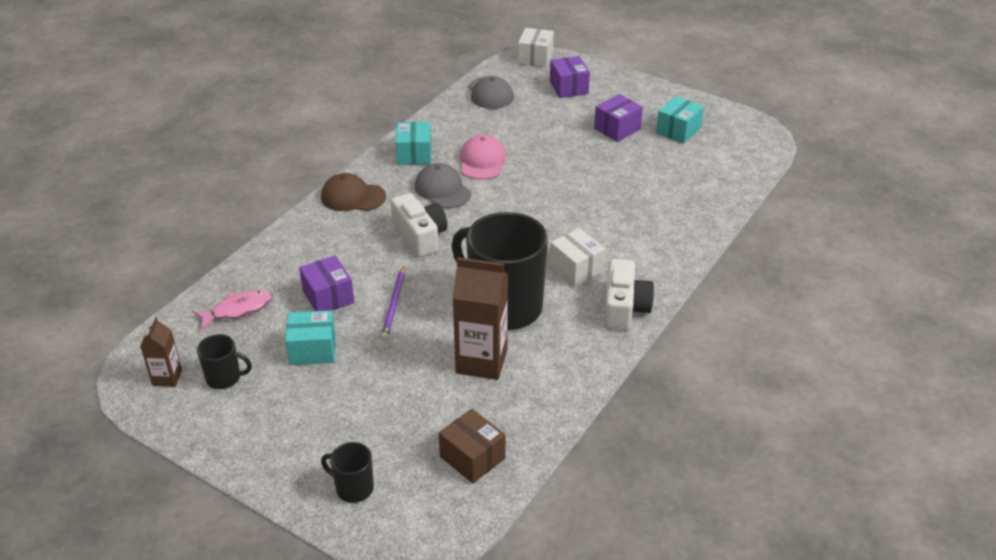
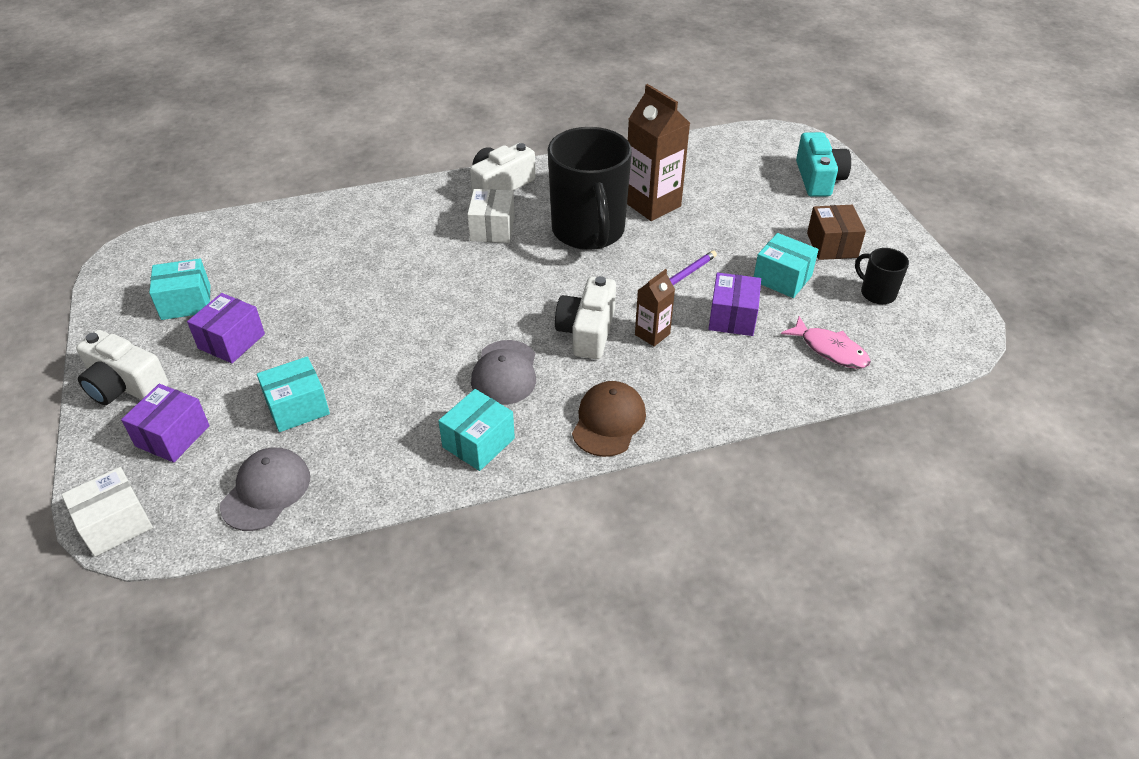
camera: 140 degrees left, 5 degrees up
(167, 377) = (931, 319): brown carton -> brown carton (652, 334)
(238, 310) = (830, 350): pink fish -> pink fish turned 150 degrees counterclockwise
(353, 197) = (608, 421): brown cap -> brown cap turned 120 degrees counterclockwise
(353, 488) = (818, 178): black mug -> turquoise camera
(472, 457) = (721, 158): brown box -> brown box (832, 245)
(482, 161) = (420, 385): pink cap -> none
(530, 123) = (297, 407): none -> turquoise box
(617, 129) = (231, 341): purple box -> purple box turned 60 degrees counterclockwise
(630, 90) = (124, 385): none -> white camera

